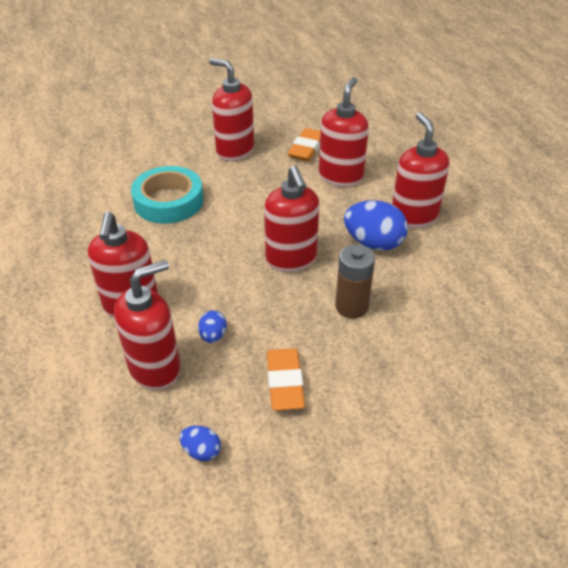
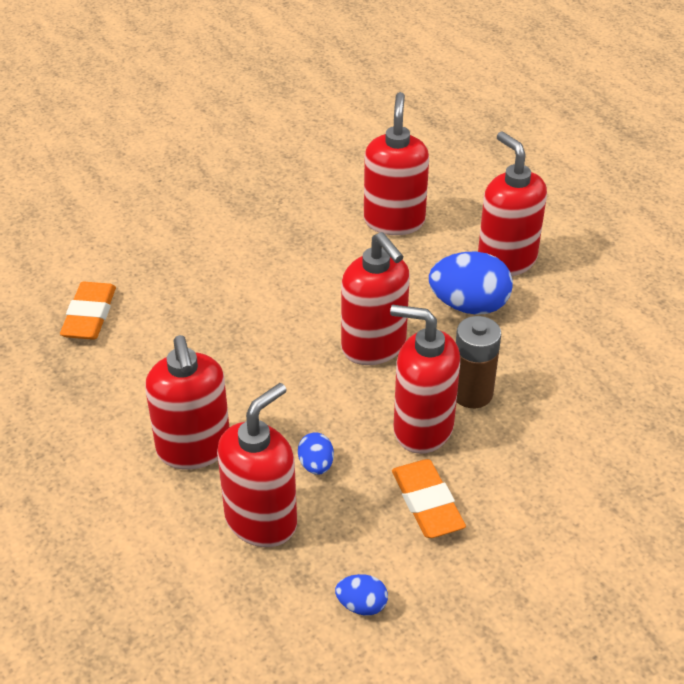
camera: 15 degrees left, 0 degrees up
(168, 201) = (178, 296): turquoise tape -> none
(235, 151) = (237, 207): red soap dispenser -> red soap dispenser (422, 428)
(306, 148) = (333, 187): orange eraser -> orange eraser (89, 315)

